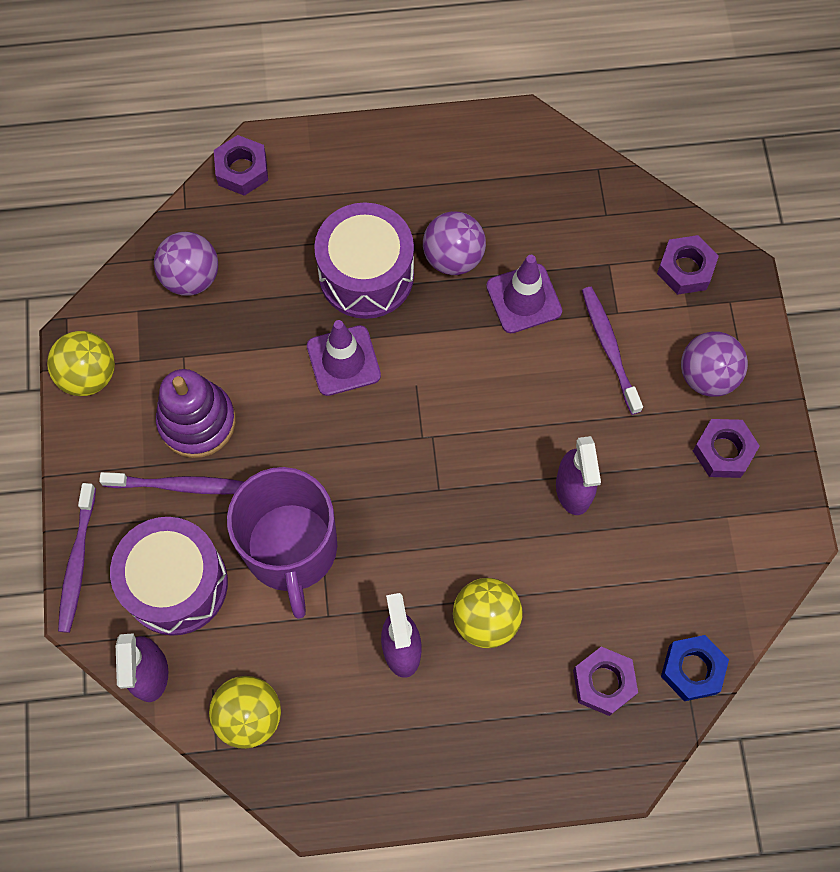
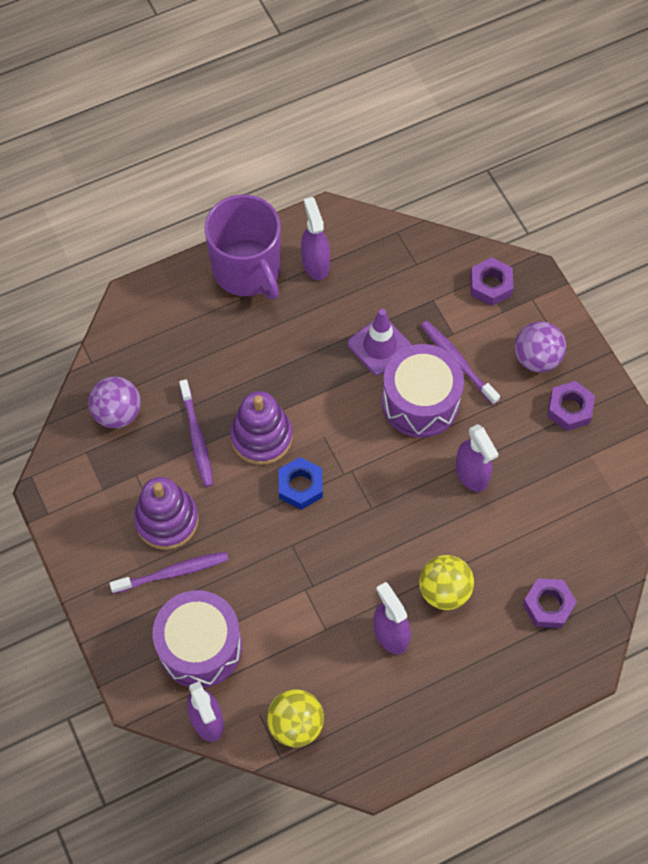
camera: 20 degrees left, 5 degrees down
(77, 562) = (116, 658): purple toothbrush -> purple toothbrush (197, 438)
(88, 375) = (67, 514): yellow ball -> none
(242, 170) = (124, 318): purple nut -> none
(291, 549) = (278, 590): purple mug -> purple mug (247, 270)
(343, 361) = (261, 437): purple traffic cone -> purple stacking toy
(366, 275) = (253, 367): purple drum -> purple drum (420, 402)
(453, 257) = (314, 332): purple ball -> none
(486, 176) = (315, 264): none -> purple spray bottle
(692, 669) = (608, 573): blue nut -> blue nut (300, 486)

